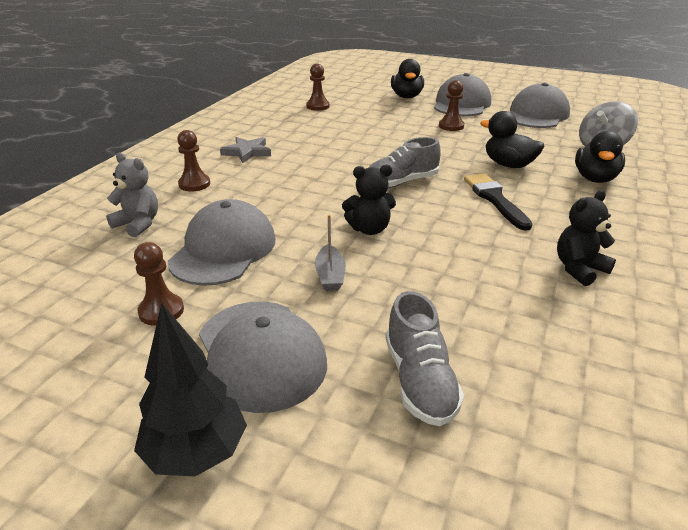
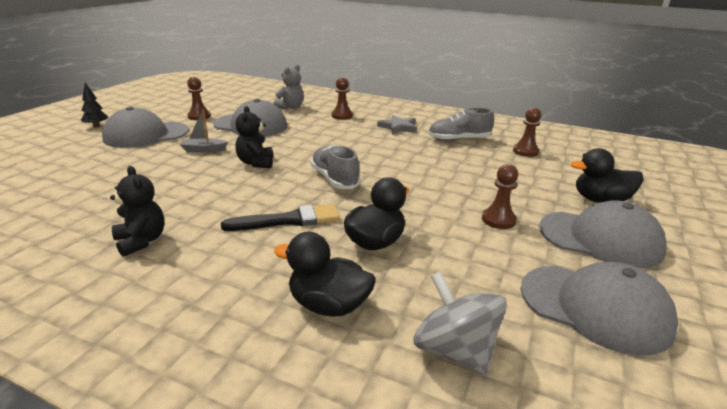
camera: 90 degrees right, 5 degrees down
(196, 453) = (96, 126): black tree -> black tree, size x0.58
(420, 381) = (86, 167): grey shoe -> grey shoe (458, 140)

